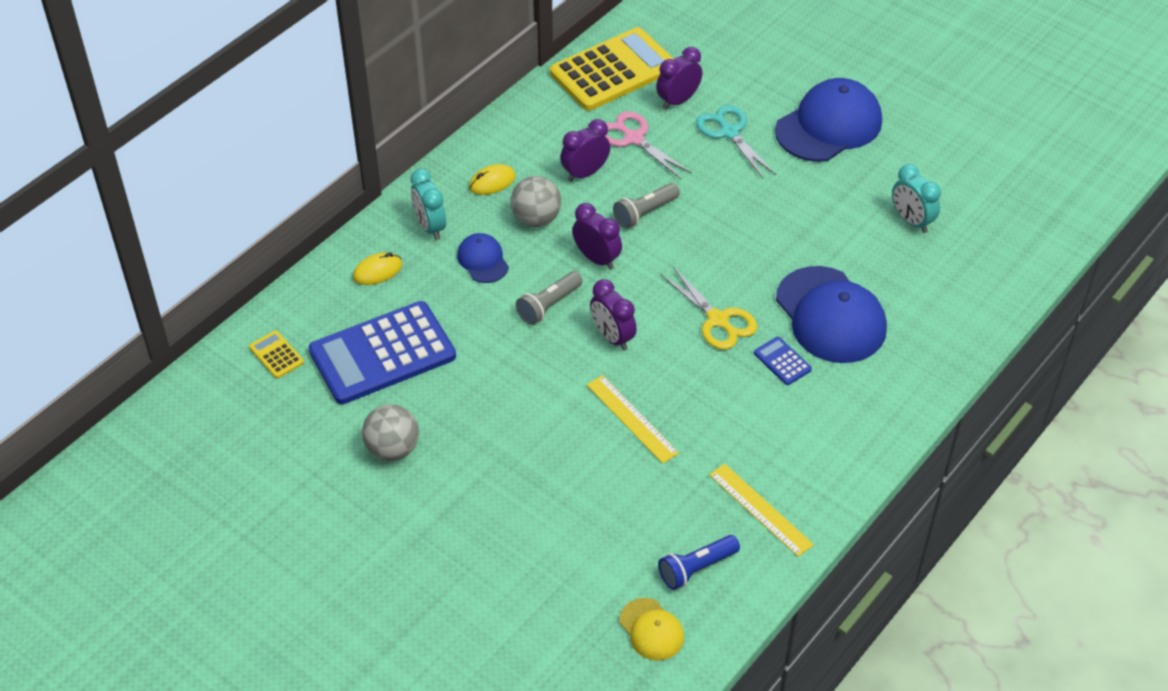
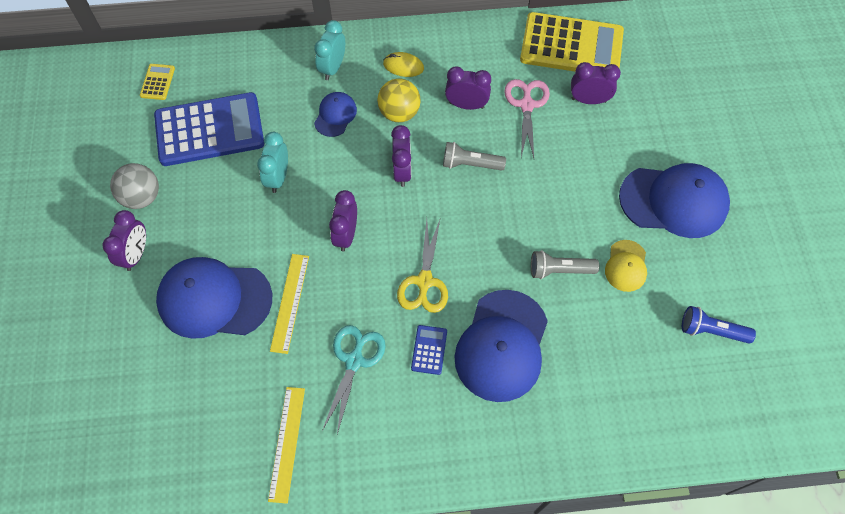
camera: 45 degrees right, 15 degrees up
(377, 271) = (270, 73): yellow mouse -> none
(382, 354) = (209, 130): blue calculator -> blue calculator turned 150 degrees clockwise
(450, 492) = (136, 254): none -> purple clock
(536, 219) = (399, 113): grey ball -> yellow ball
(549, 305) = (336, 179): grey flashlight -> grey flashlight (559, 270)
(565, 467) = (214, 299): none -> blue cap
(651, 629) = (127, 460): yellow cap -> yellow cap (626, 266)
(696, 568) = (201, 445): blue flashlight -> blue flashlight (711, 331)
(729, 133) = (596, 151): turquoise scissors -> turquoise scissors (354, 361)
(911, 221) = (646, 324): turquoise clock -> turquoise clock (278, 177)

